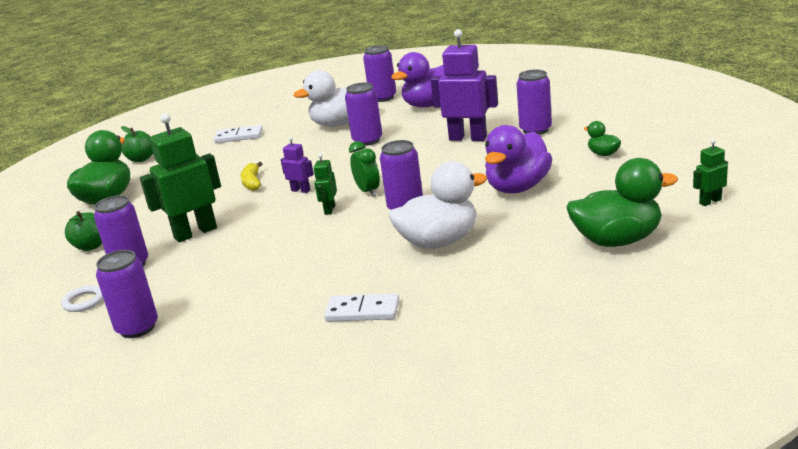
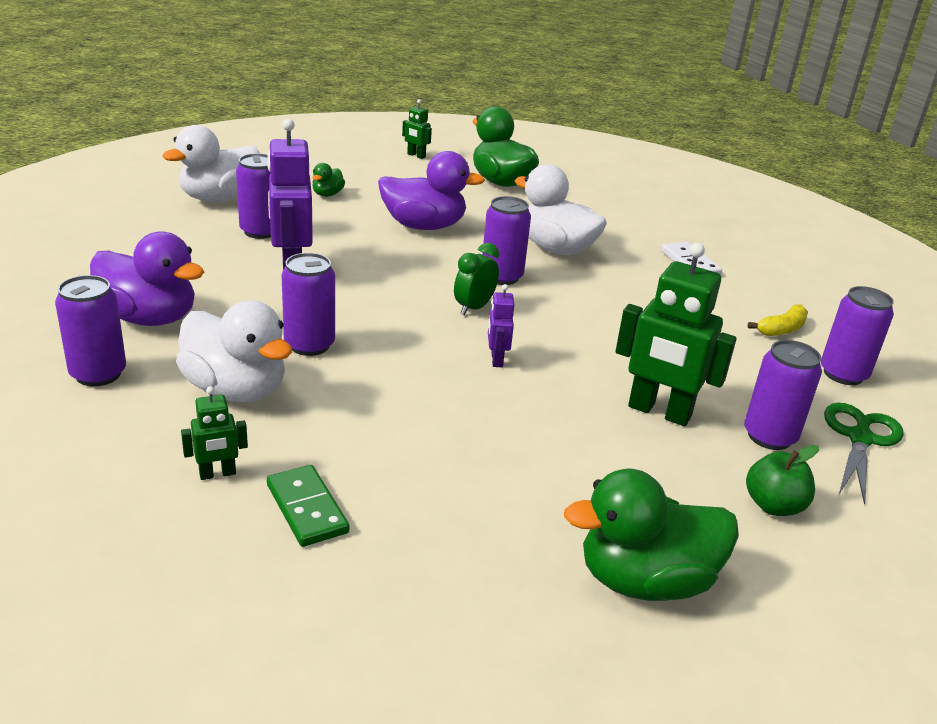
camera: 125 degrees left, 5 degrees up
(84, 301) = (860, 438): white ring -> green scissors
(141, 159) = (459, 631): green apple -> none
(239, 136) = (307, 508): white domino -> green domino
(252, 182) = (494, 413): yellow banana -> yellow banana (781, 329)
(329, 210) = (534, 323): green robot -> green robot (217, 474)
(605, 117) = (219, 198): none -> white duck

